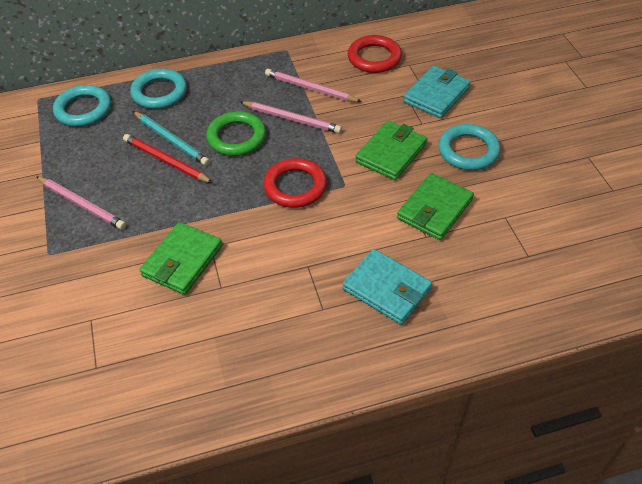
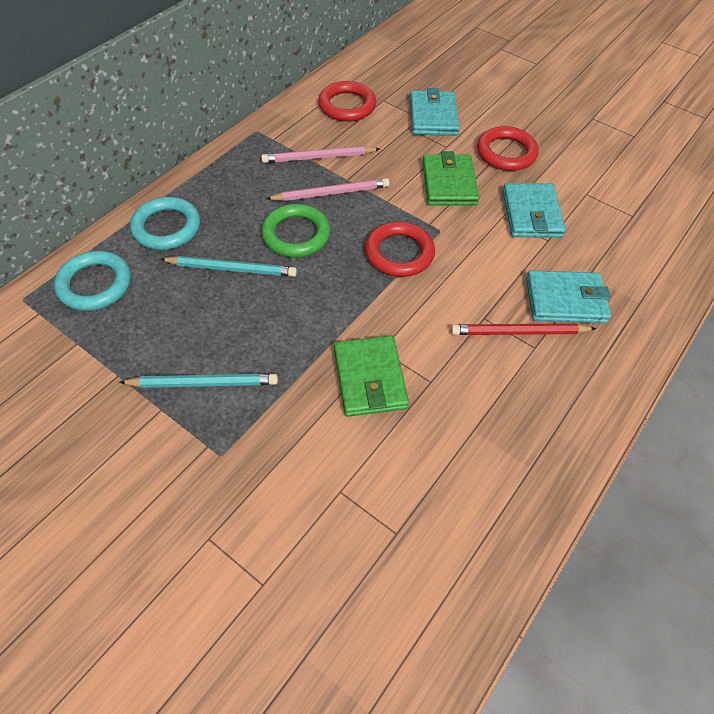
camera: 40 degrees left, 5 degrees up
(81, 204) = (203, 383): pink pencil -> turquoise pencil
(166, 161) = (249, 292): red pencil -> red pencil (519, 332)
(435, 209) = (531, 214): green wallet -> turquoise wallet
(468, 151) = (506, 153): turquoise ring -> red ring

